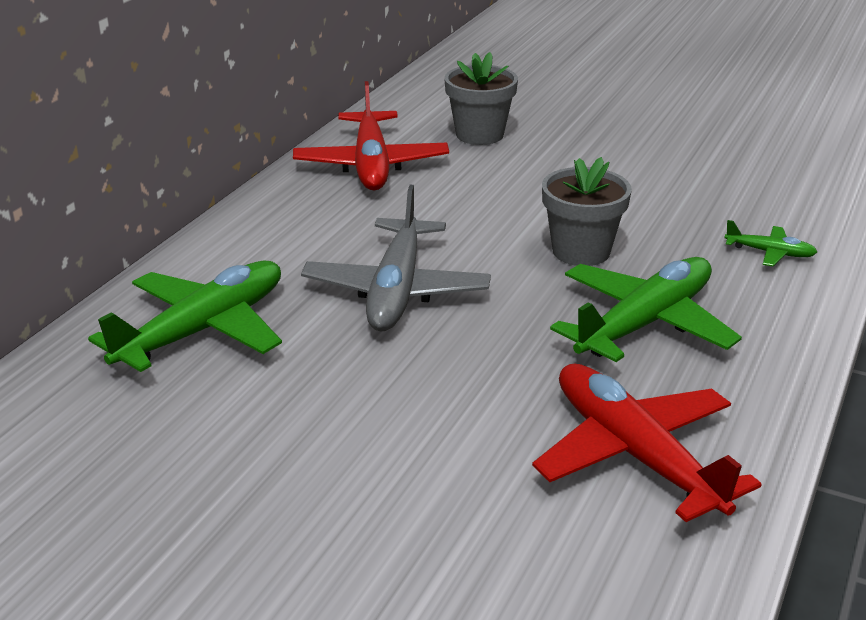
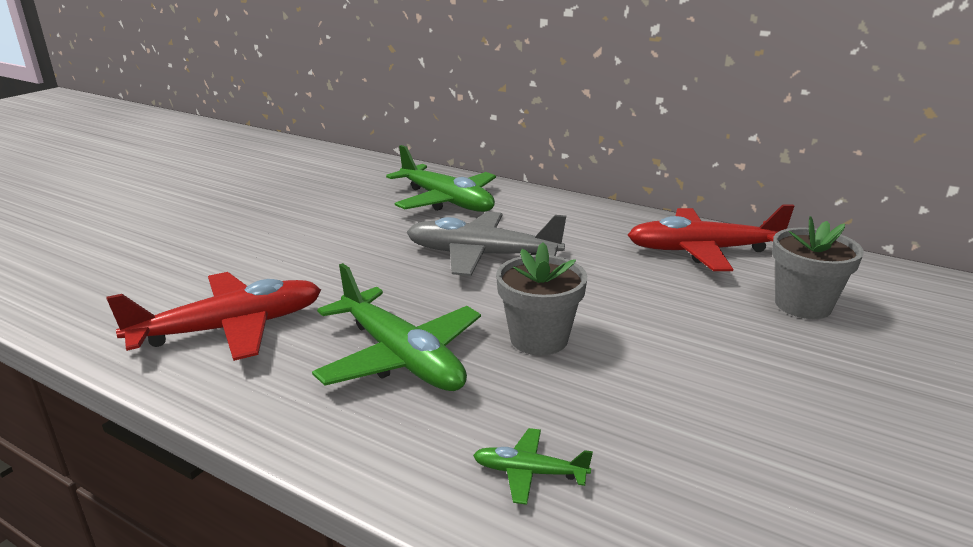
camera: 95 degrees right, 5 degrees down
(769, 253) = (530, 472): green plane -> green plane turned 75 degrees clockwise

